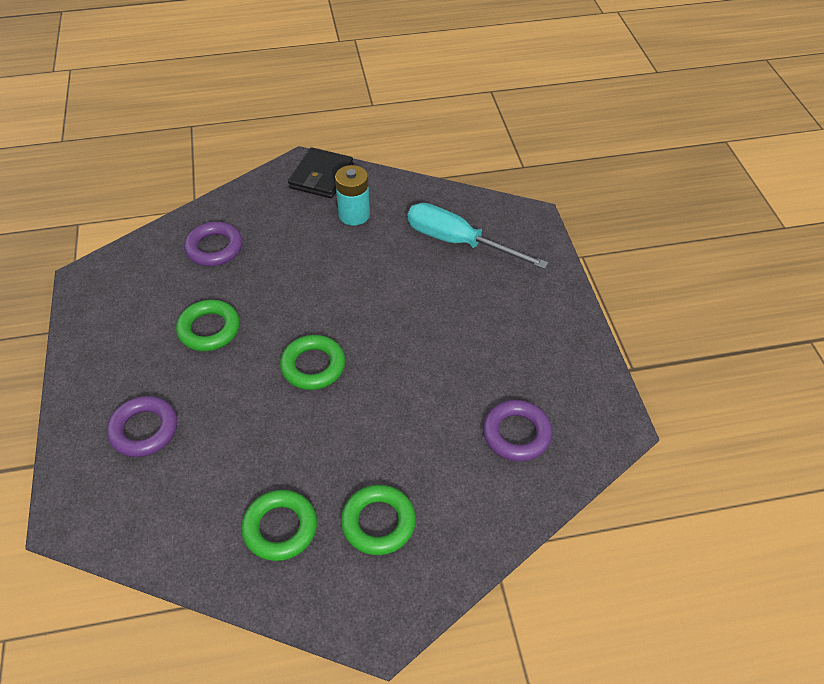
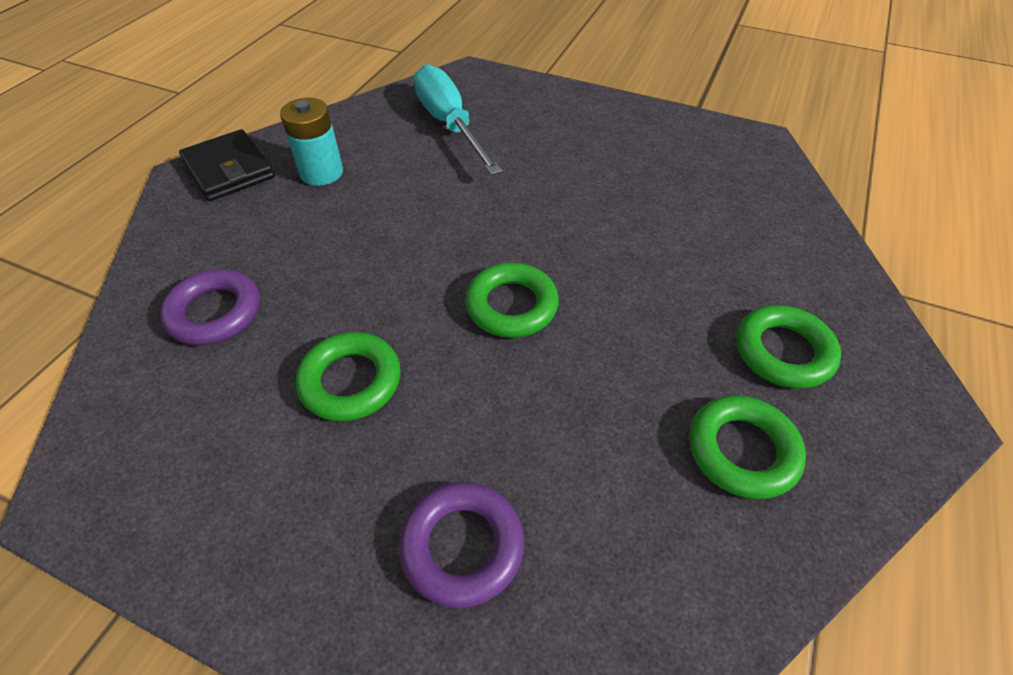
camera: 55 degrees left, 0 degrees up
(458, 242) = (450, 125): turquoise screwdriver -> turquoise screwdriver turned 90 degrees clockwise
(516, 434) = (728, 199): purple ring -> none

